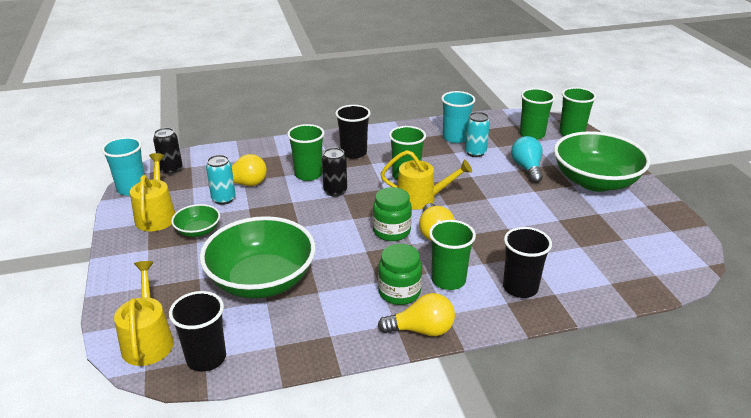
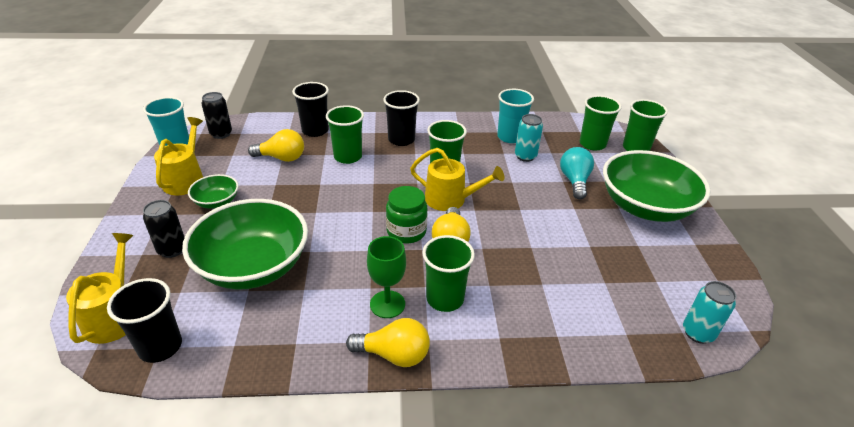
camera: 10 degrees right, 5 degrees up
(223, 199) = (255, 171): turquoise can -> turquoise can (698, 333)
(335, 191) = (367, 179): black can -> black can (172, 249)
(399, 292) = (387, 304): green jar -> green goblet
(520, 288) = (520, 322): black cup -> black cup (315, 131)

